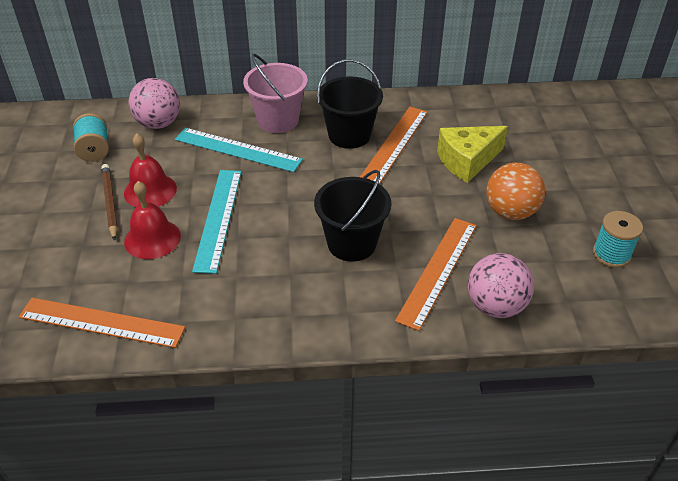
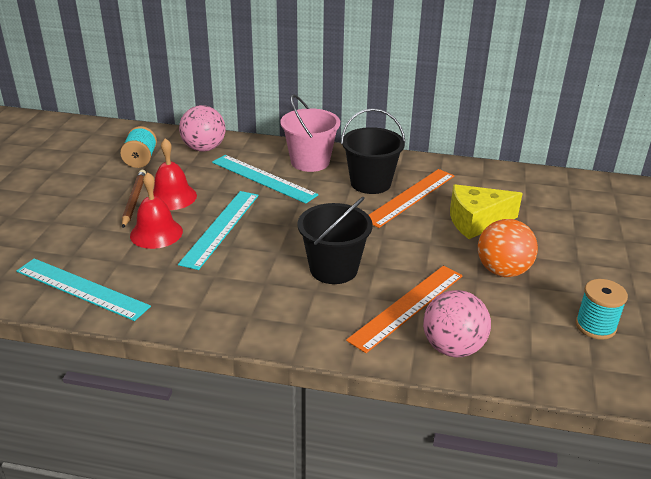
camera: 15 degrees right, 10 degrees down
(101, 322) = (81, 288): orange ruler -> turquoise ruler

